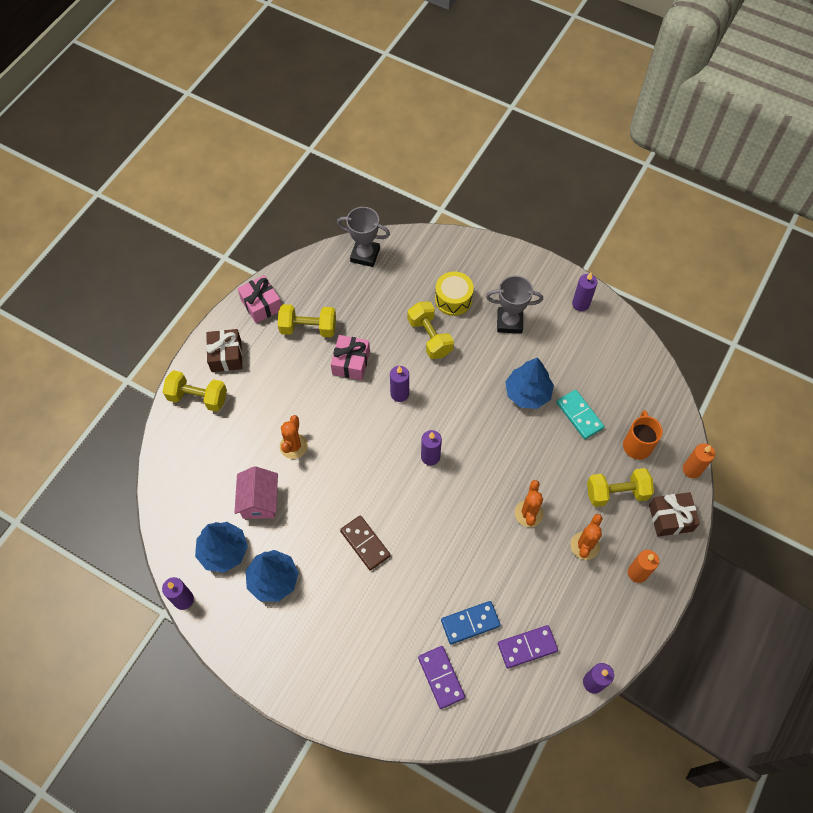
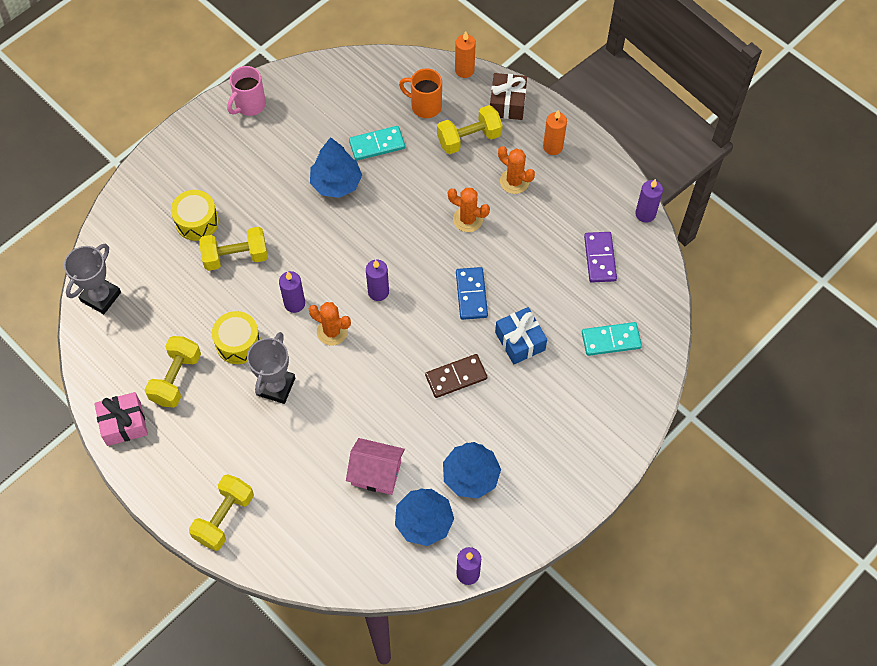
camera: 75 degrees left, 0 degrees up
(226, 356) = (179, 476): brown gift -> none
(293, 446) = (322, 425): orange cactus -> orange cactus (332, 331)
(351, 362) = (238, 343): pink gift -> yellow drum
(416, 591) = (520, 341): none -> blue gift
(441, 677) = (611, 340): purple domino -> turquoise domino
(470, 623) = (564, 301): blue domino -> blue domino (471, 294)
(509, 322) = (246, 176): grey trophy -> grey trophy (276, 386)
(580, 304) = (249, 105): purple candle -> pink mug
(616, 493) = (469, 139): yellow dumbbell -> yellow dumbbell turned 60 degrees clockwise

